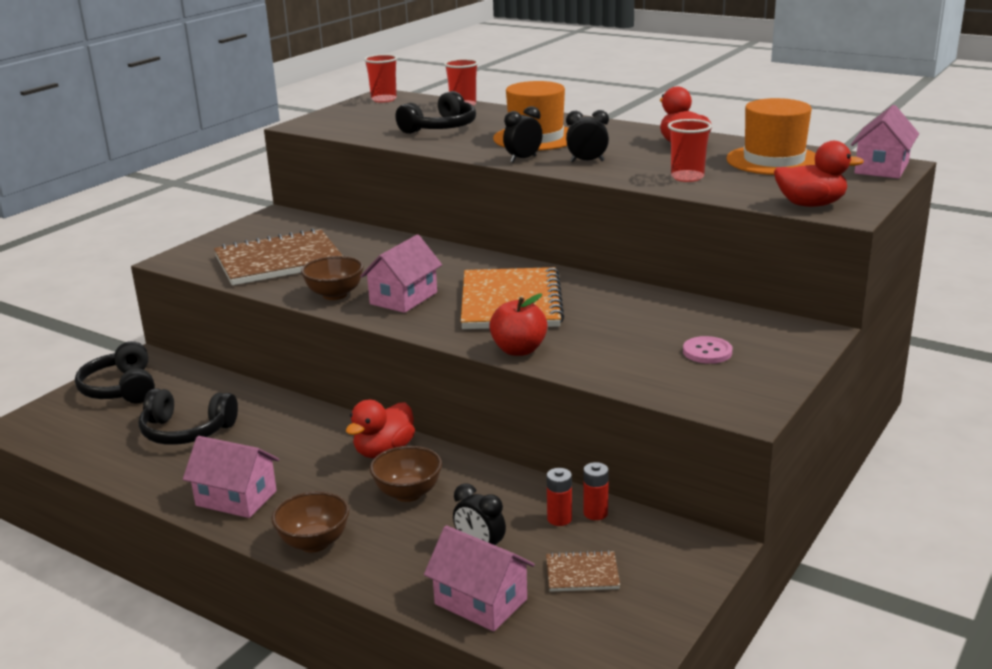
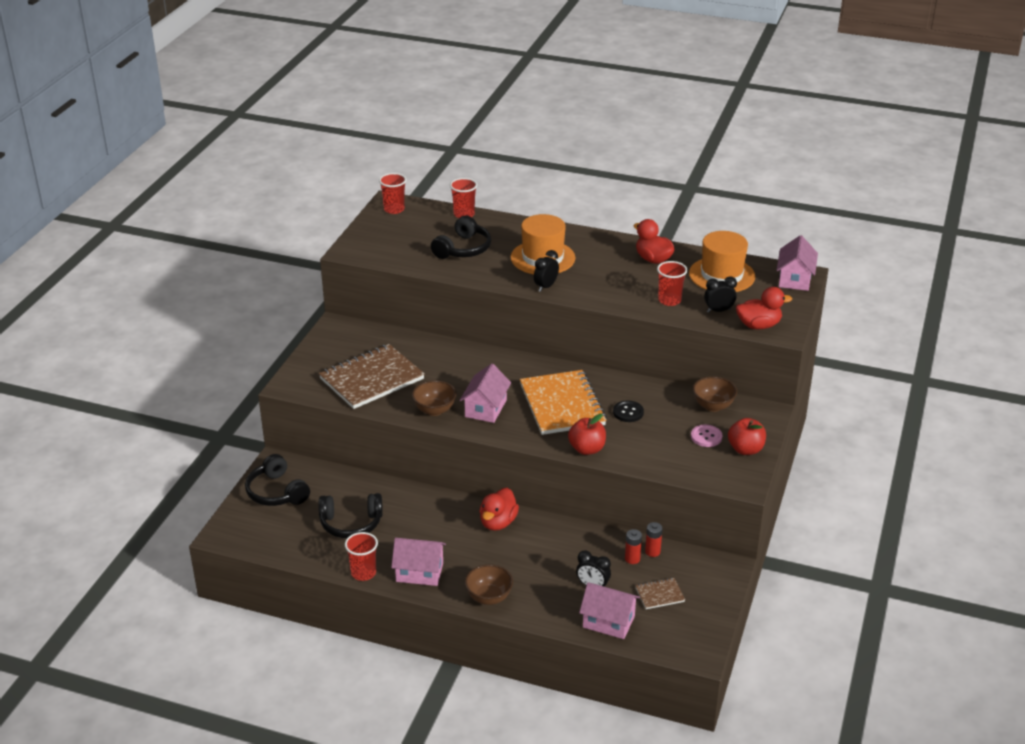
camera: 15 degrees left, 10 degrees up
(159, 490) = (363, 573): none -> red cup
(408, 493) = (530, 553): brown bowl -> brown bowl (713, 406)
(587, 161) = (593, 286): black clock -> black clock (718, 311)
(601, 317) = (628, 412): none -> black button
(764, 371) = (745, 449): none -> red apple

